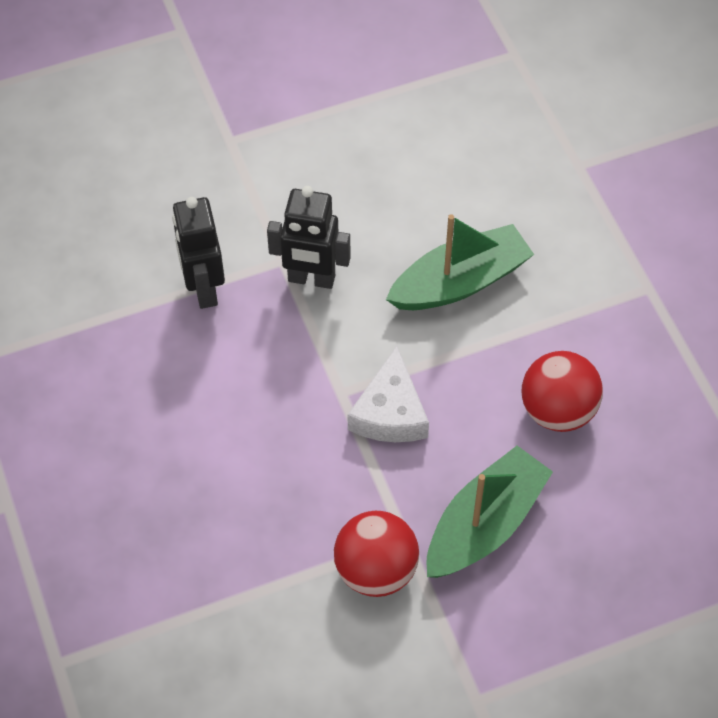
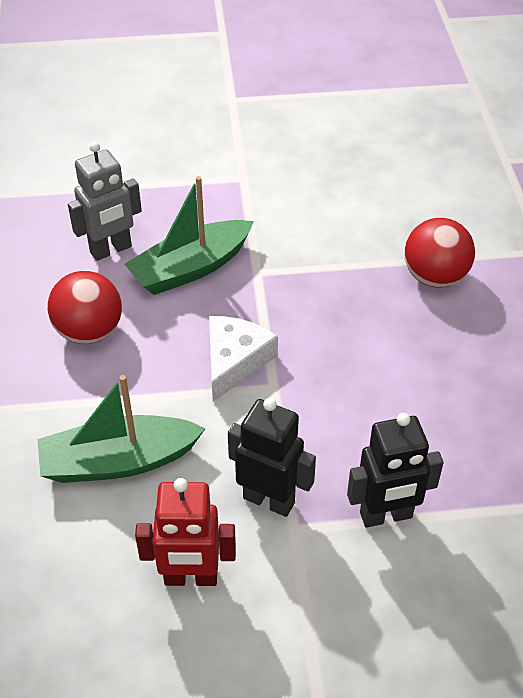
camera: 165 degrees left, 10 degrees down
(204, 289) = (386, 516): black robot -> black robot turned 75 degrees clockwise
(356, 203) = (191, 578): none -> red robot
(376, 570) = (287, 257): red ball -> red ball (434, 277)
(591, 528) = (111, 250): none -> grey robot

